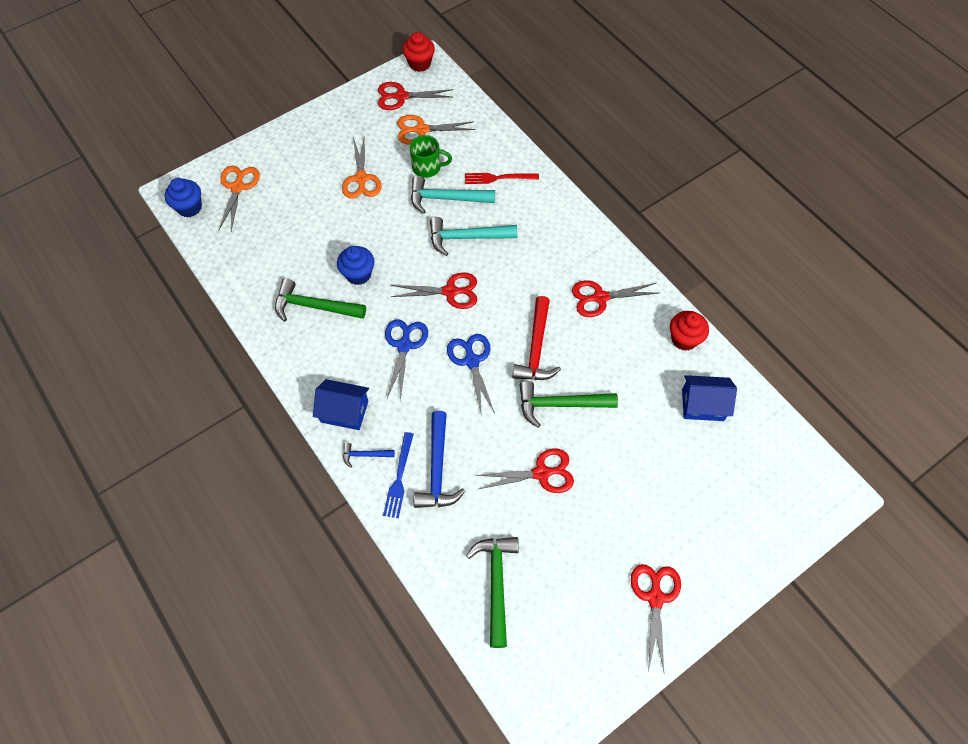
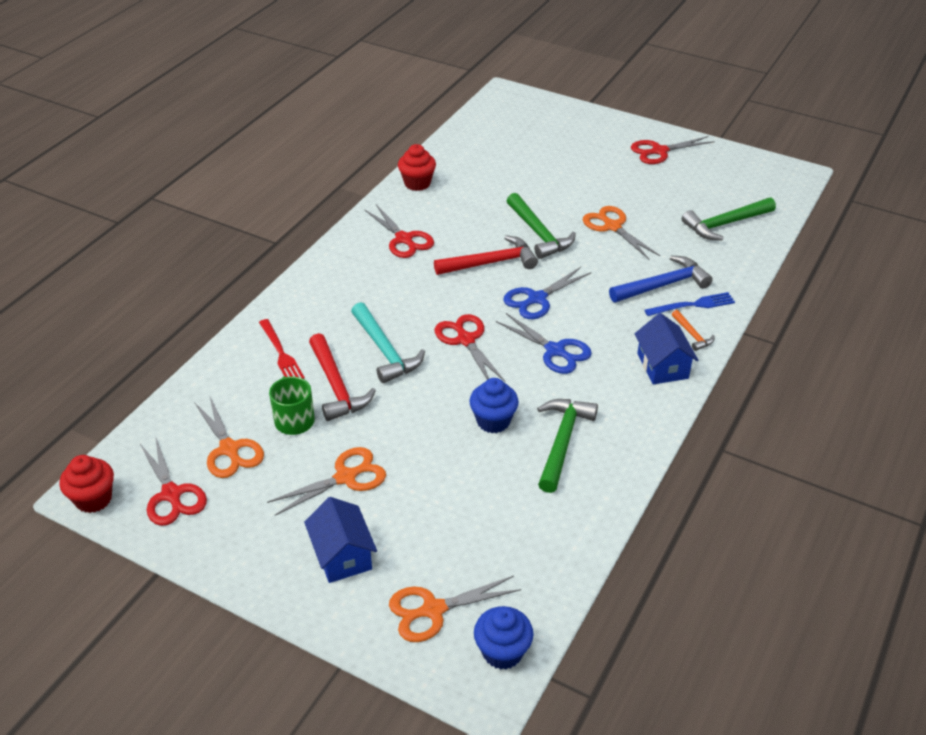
camera: 115 degrees left, 20 degrees down
(314, 306) = (562, 441): green hammer -> green hammer turned 150 degrees counterclockwise
(365, 455) = (692, 335): blue hammer -> orange hammer
(404, 345) = (555, 351): blue scissors -> blue scissors turned 120 degrees counterclockwise
(446, 199) = (336, 386): turquoise hammer -> red hammer
(542, 473) = (612, 226): red scissors -> orange scissors
(702, 405) = (477, 162): blue house -> blue house (342, 555)

